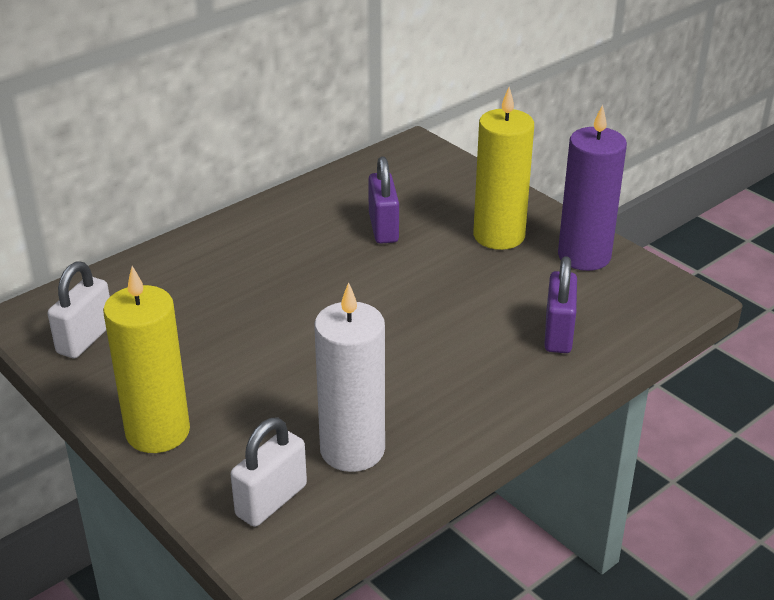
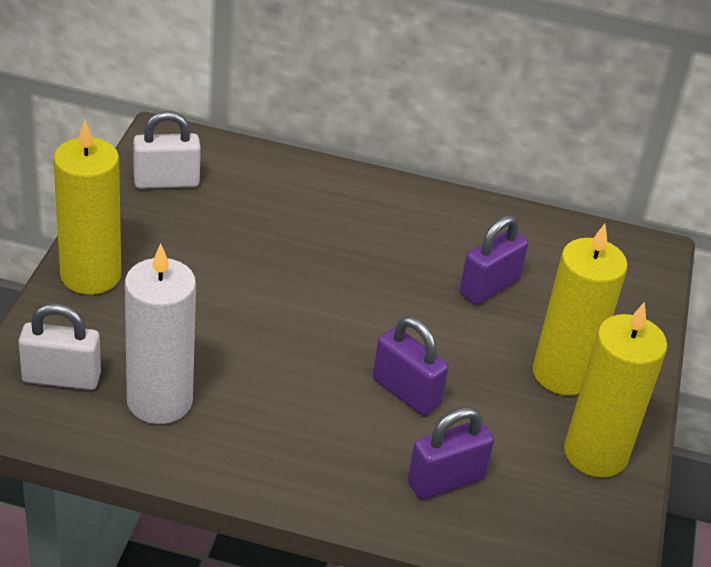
camera: 50 degrees right, 5 degrees up
(455, 314) = (406, 392): none -> purple padlock
(584, 256) = (595, 453): purple candle -> yellow candle

